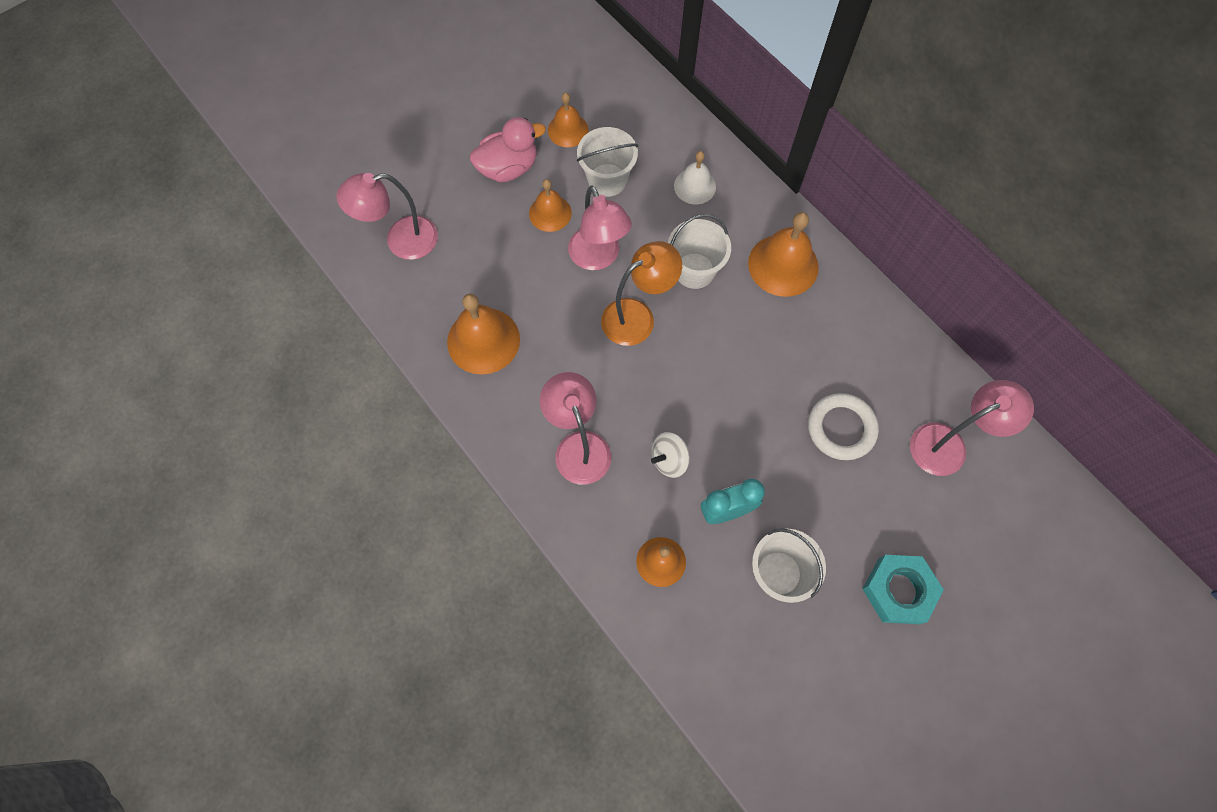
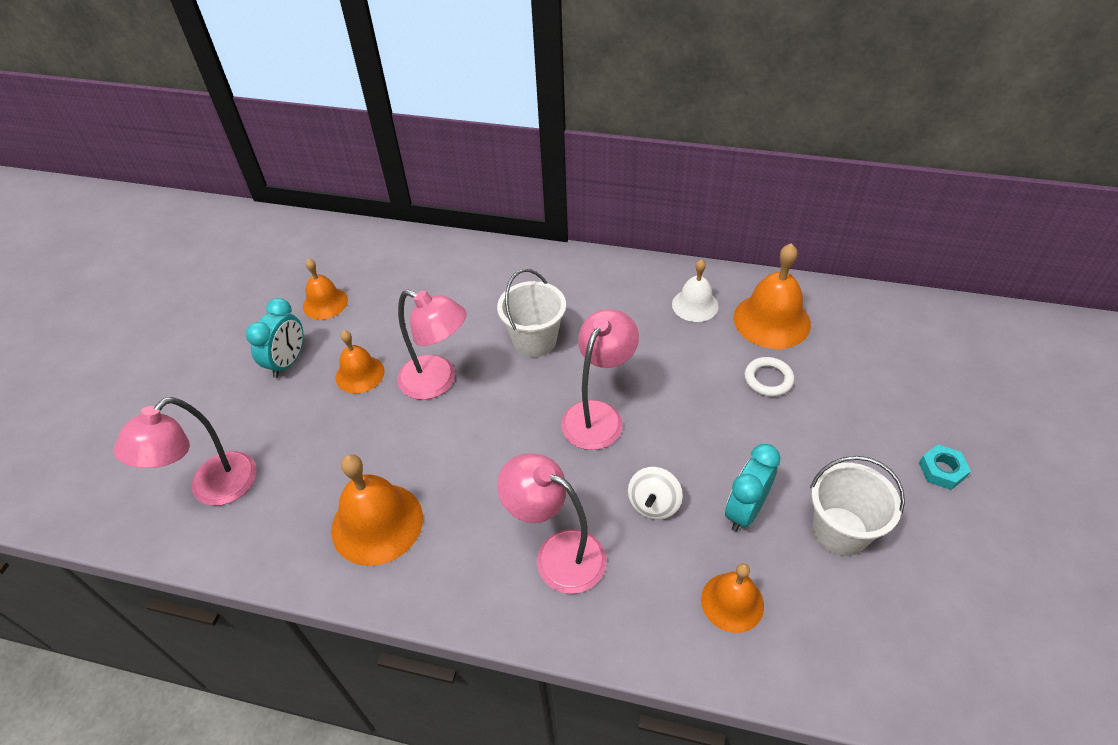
camera: 35 degrees left, 20 degrees down
(508, 168) = (288, 362): pink duck -> turquoise clock
(607, 180) = (394, 319): white bucket -> none
(637, 316) = (515, 405): orange lamp -> none
(695, 186) = (478, 281): white bell -> white bell (695, 305)
(783, 265) = (604, 294): orange bell -> orange bell (771, 320)
(841, 428) = (768, 379): white ring -> white ring, size x0.65
(899, 590) = (942, 470): turquoise nut -> turquoise nut, size x0.56
(948, 444) = (855, 337): pink lamp -> pink lamp (598, 415)

